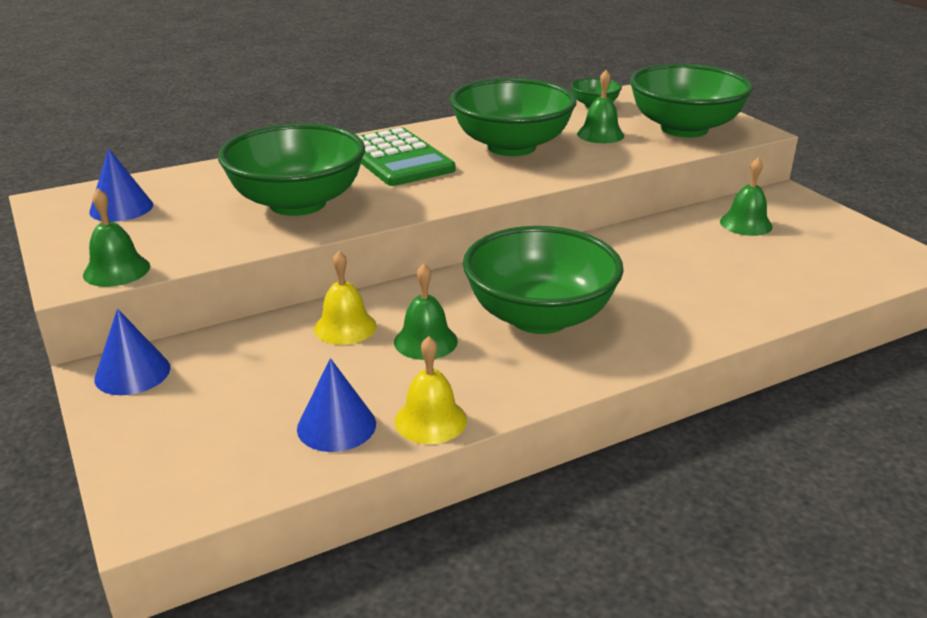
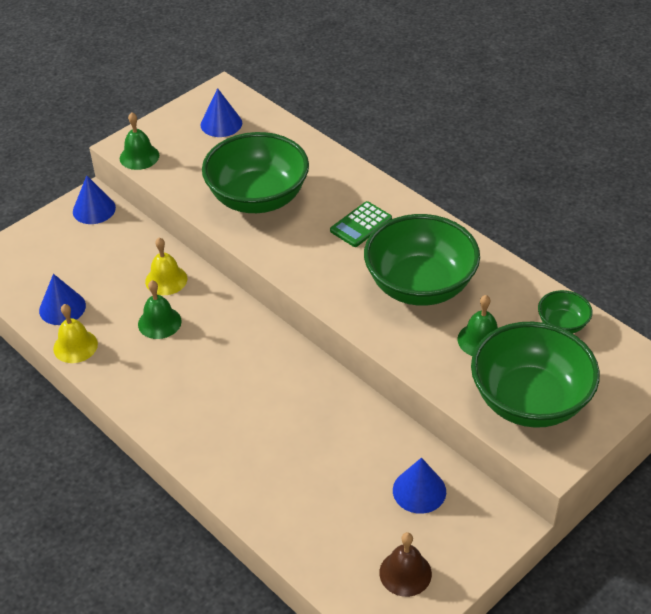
camera: 75 degrees right, 15 degrees up
(397, 159) = (361, 225): green calculator -> green calculator, size x0.58
(539, 317) = (207, 374): green bowl -> none
(746, 224) = (419, 490): green bell -> blue cone
(849, 245) = (405, 573): none -> brown bell

